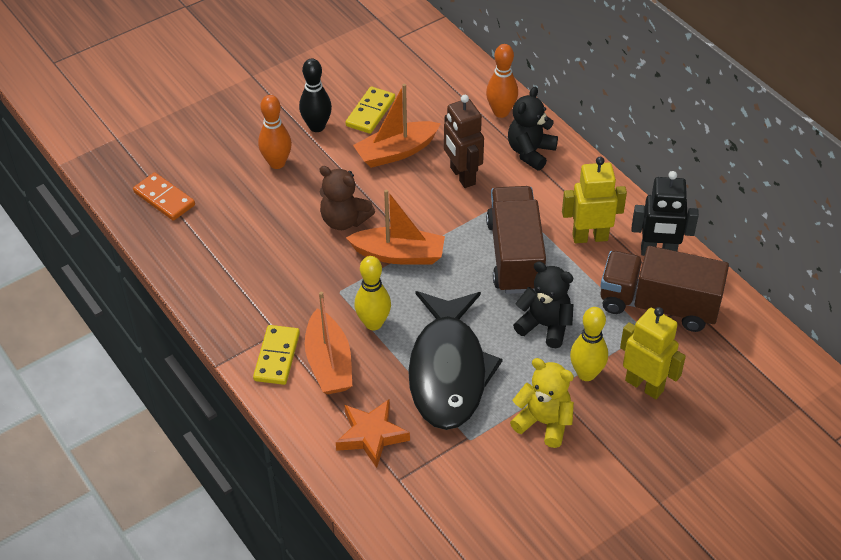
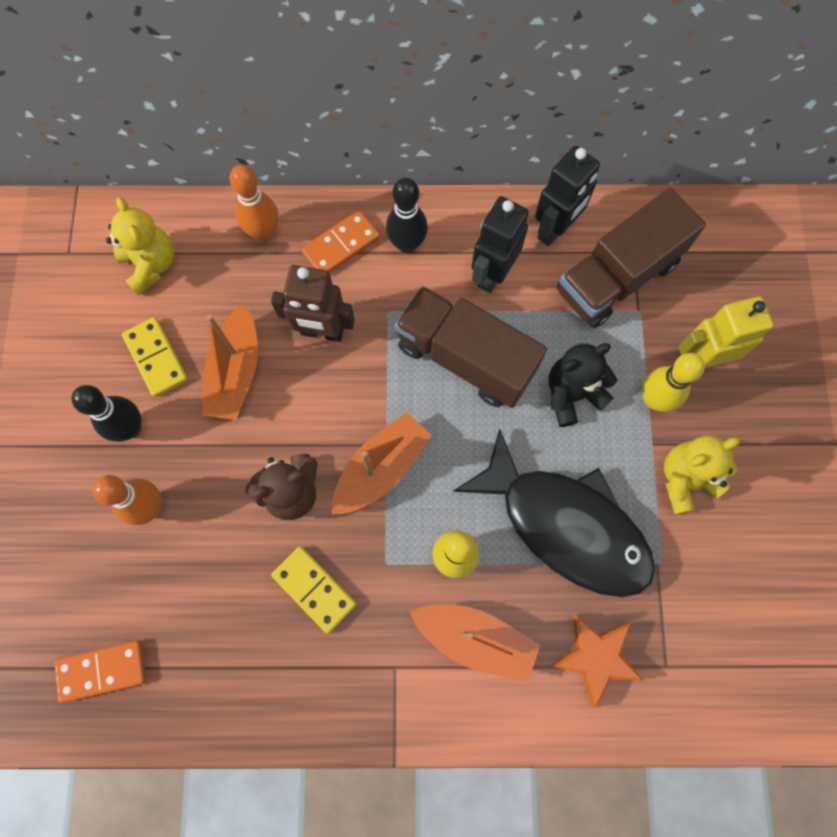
camera: 55 degrees left, 25 degrees up
(277, 357) = (428, 689): yellow domino -> yellow domino (314, 589)
(427, 76) = (151, 265): none -> yellow teddy bear
(530, 152) = (341, 245): black teddy bear -> orange domino
(565, 183) = (407, 244): none -> black bowling pin
(590, 237) = (492, 274): yellow robot -> black robot

